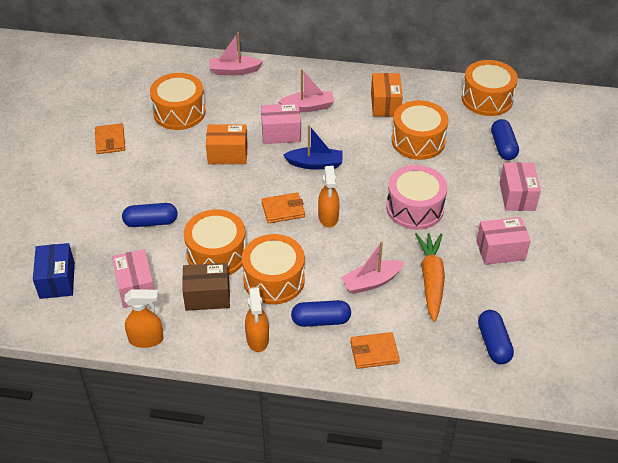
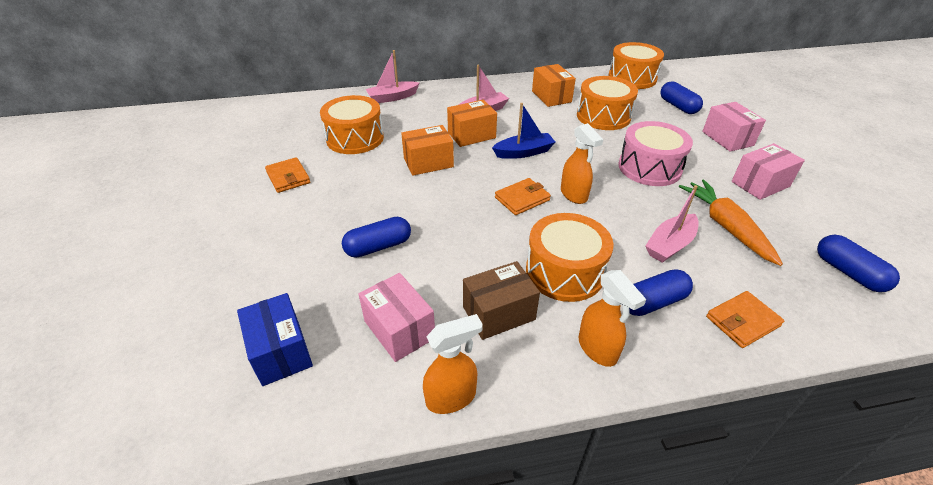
camera: 20 degrees left, 5 degrees down
(217, 254) = (479, 261): orange drum -> none
(281, 133) = (471, 135): pink box -> orange box

